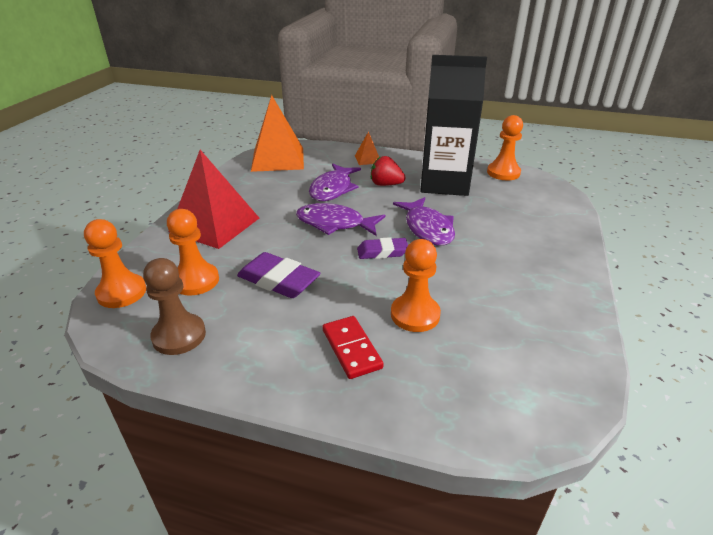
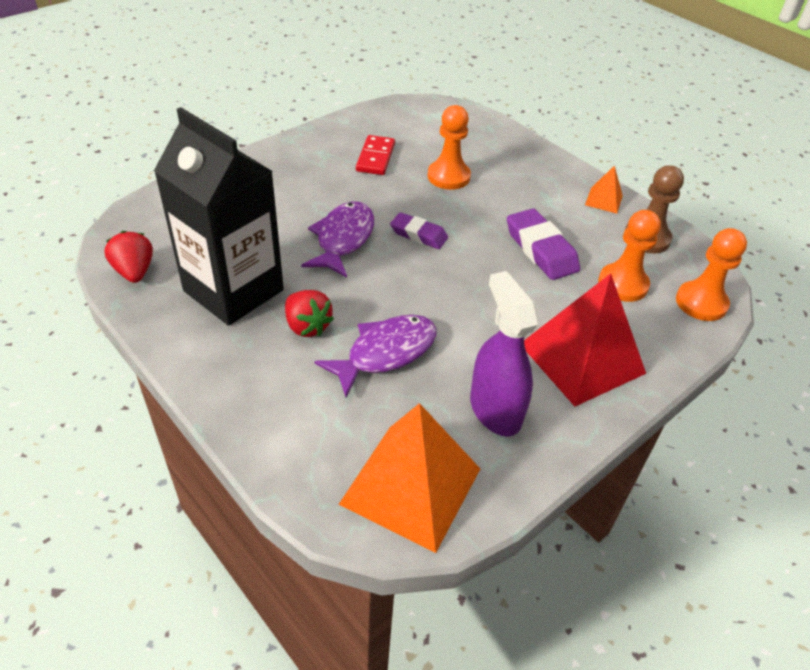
camera: 150 degrees left, 10 degrees up
(256, 189) = (495, 410): none -> purple spray bottle
(334, 224) = (435, 291): purple fish -> none
(351, 349) = (516, 177): red domino -> red domino (375, 158)
(368, 159) = (265, 400): orange pyramid -> orange pyramid (603, 200)
(503, 173) = (134, 271): orange pawn -> red strawberry

